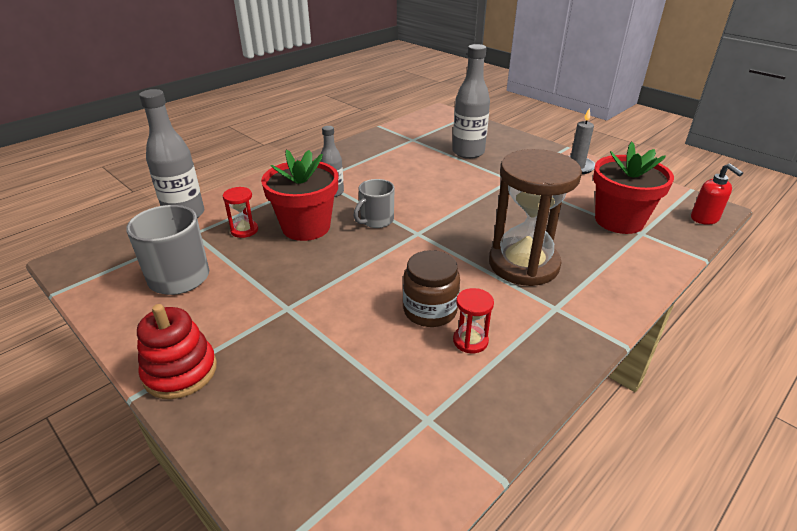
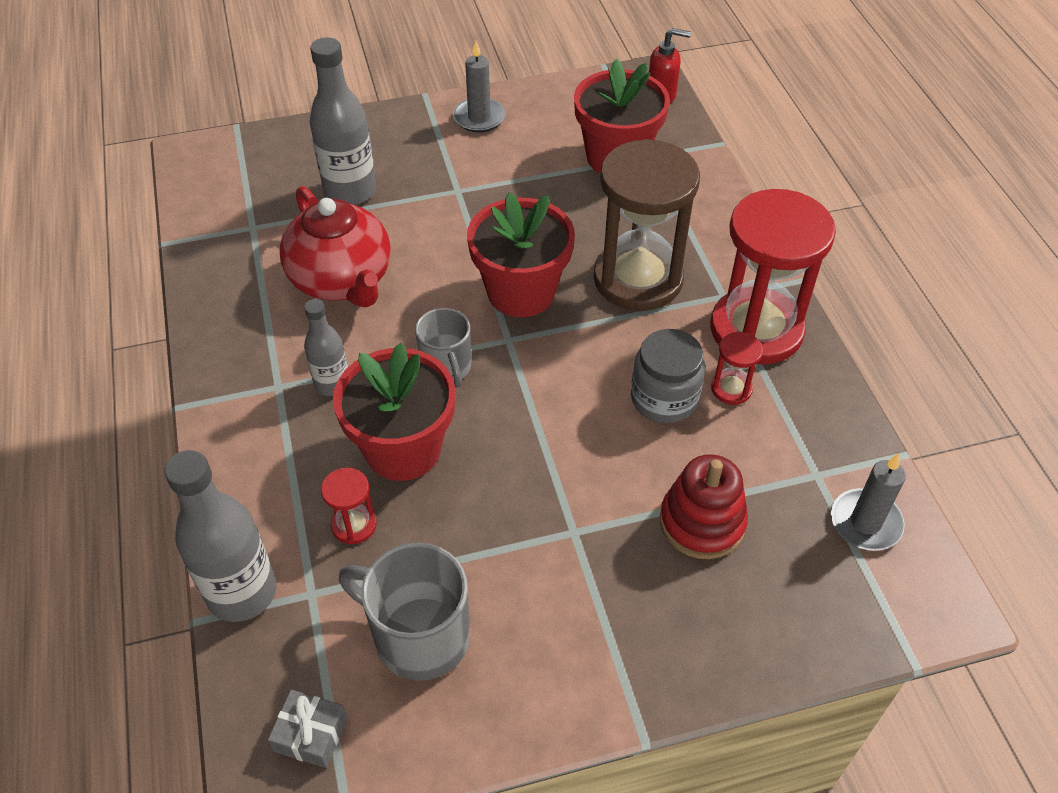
camera: 60 degrees left, 15 degrees up
(105, 263) = (311, 734): none -> grey gift
(180, 371) = (627, 678): red stacking toy -> red stacking toy (702, 522)
(400, 471) = (865, 522): none -> grey candle
(405, 171) = (342, 280): none -> red teapot
(430, 310) = (664, 398): brown jar -> grey jar
(459, 225) = (521, 292): none -> red flower pot
(542, 335) = (756, 330): none -> red hourglass

